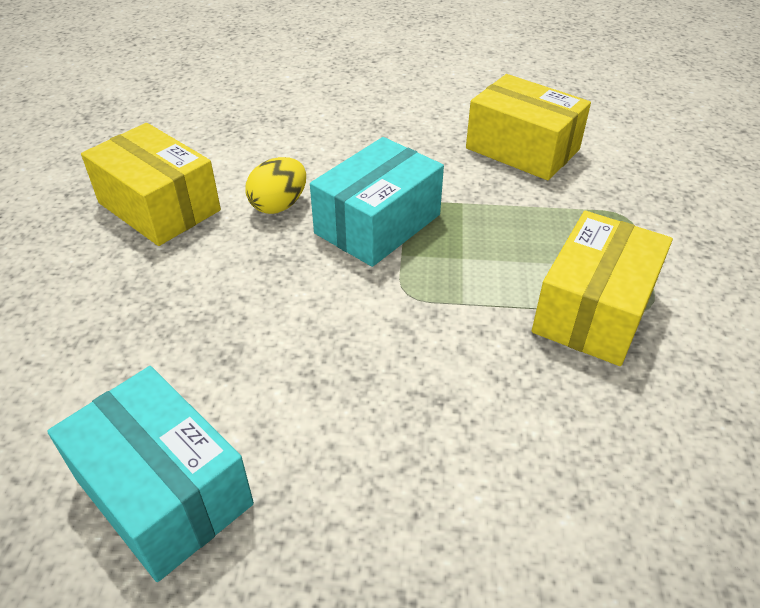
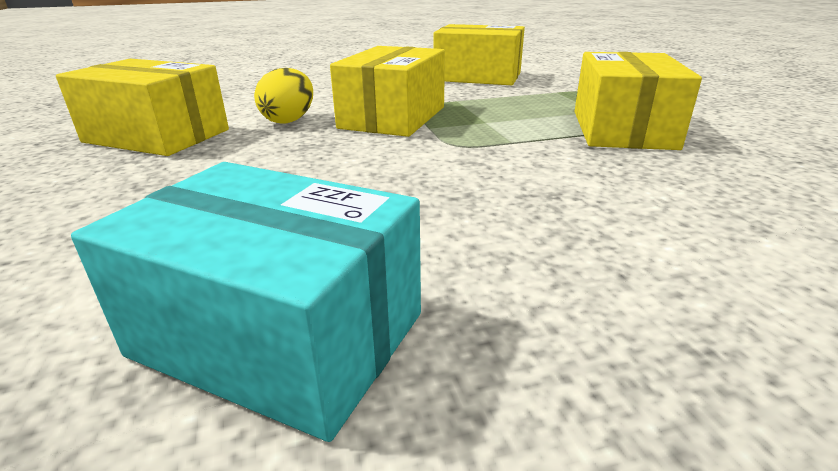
camera: 20 degrees left, 15 degrees down
(377, 224) = (393, 117): turquoise box -> yellow box

